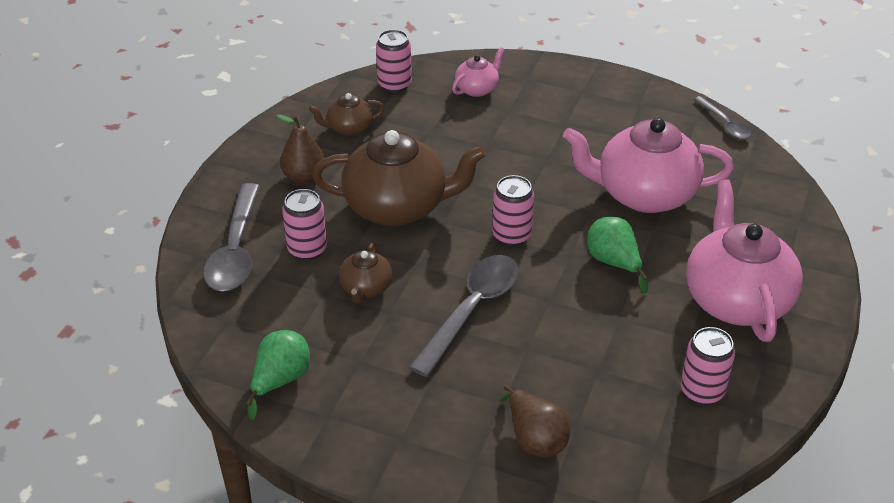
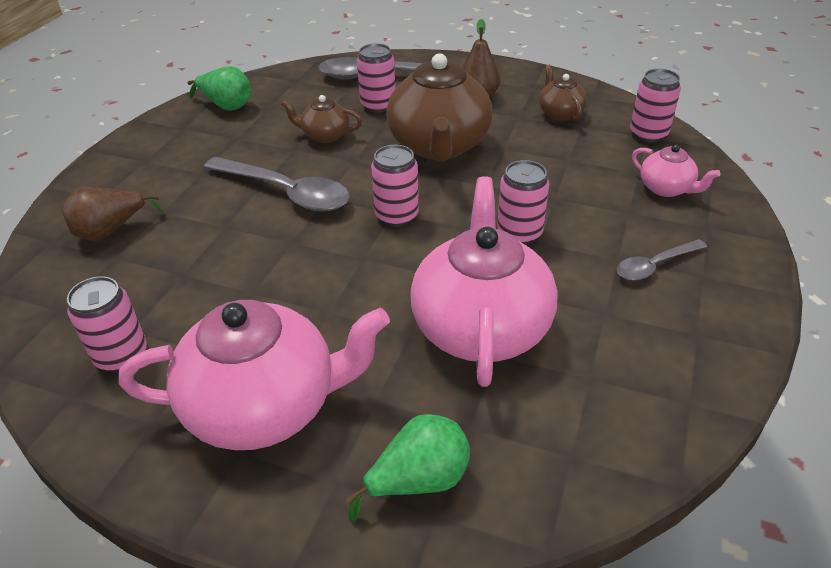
camera: 90 degrees right, 0 degrees up
(536, 168) = (519, 233): none -> pink can
(614, 263) = (347, 292): green pear -> green pear (418, 480)
(725, 124) = (682, 438): grey spoon -> grey spoon (654, 266)

